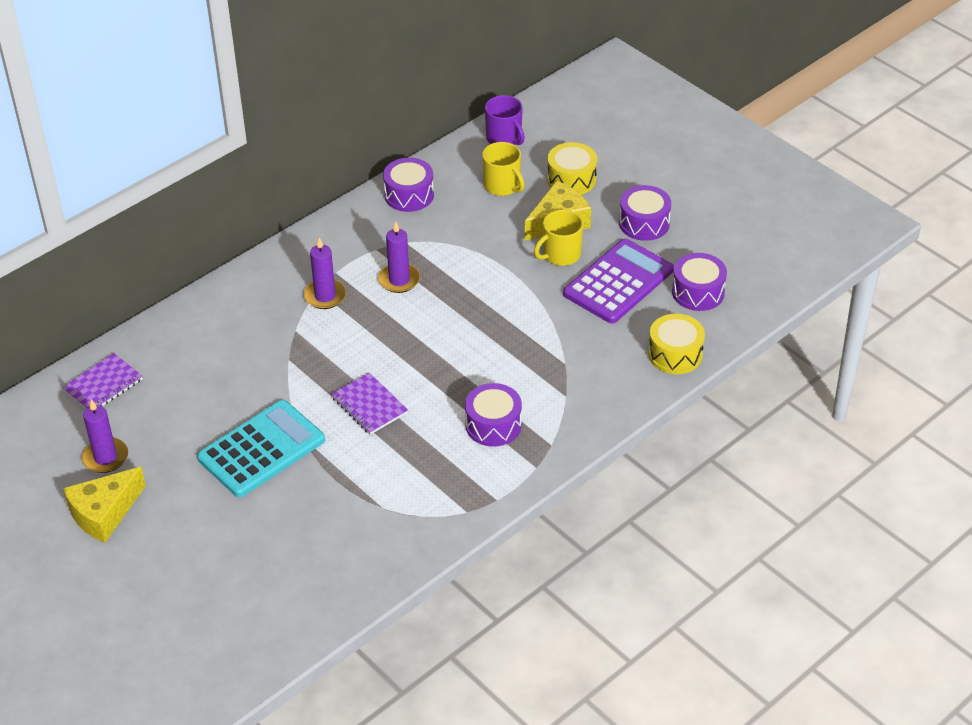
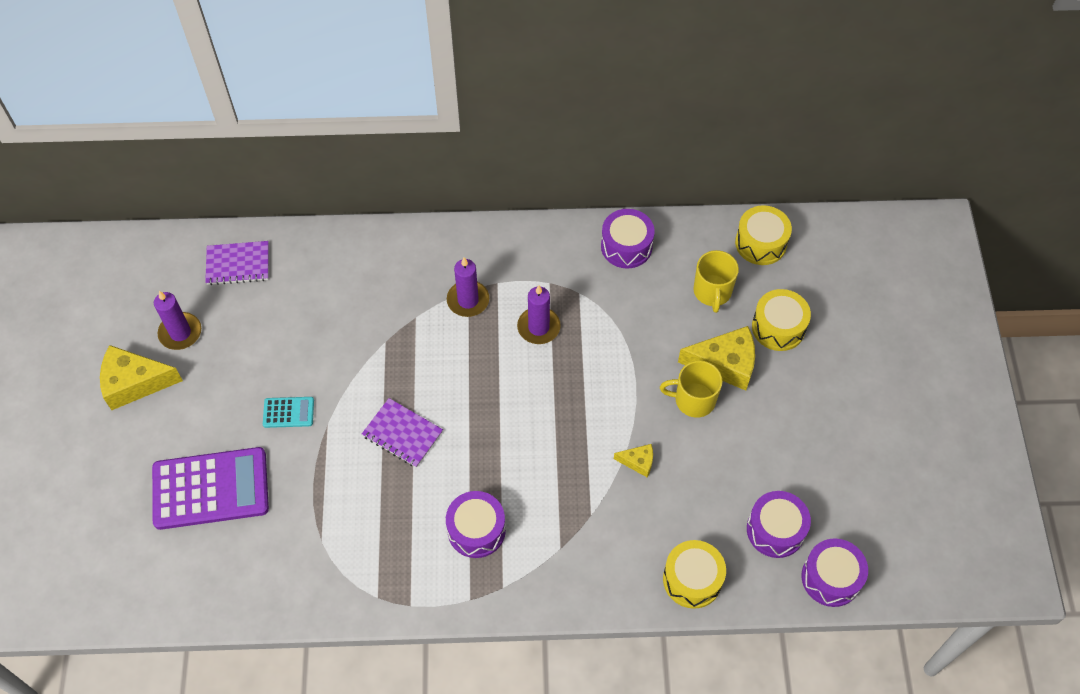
camera: 40 degrees right, 15 degrees up
(261, 449) = (288, 412): turquoise calculator -> turquoise calculator, size x0.45
(369, 405) = (402, 434): purple notebook -> purple notebook turned 60 degrees counterclockwise
(504, 138) = (760, 243): purple mug -> yellow drum
(563, 313) = (638, 462): none -> yellow cheese
(618, 282) = (715, 466): purple calculator -> purple calculator (210, 489)
(644, 223) = (798, 420): purple drum -> purple drum (831, 578)

